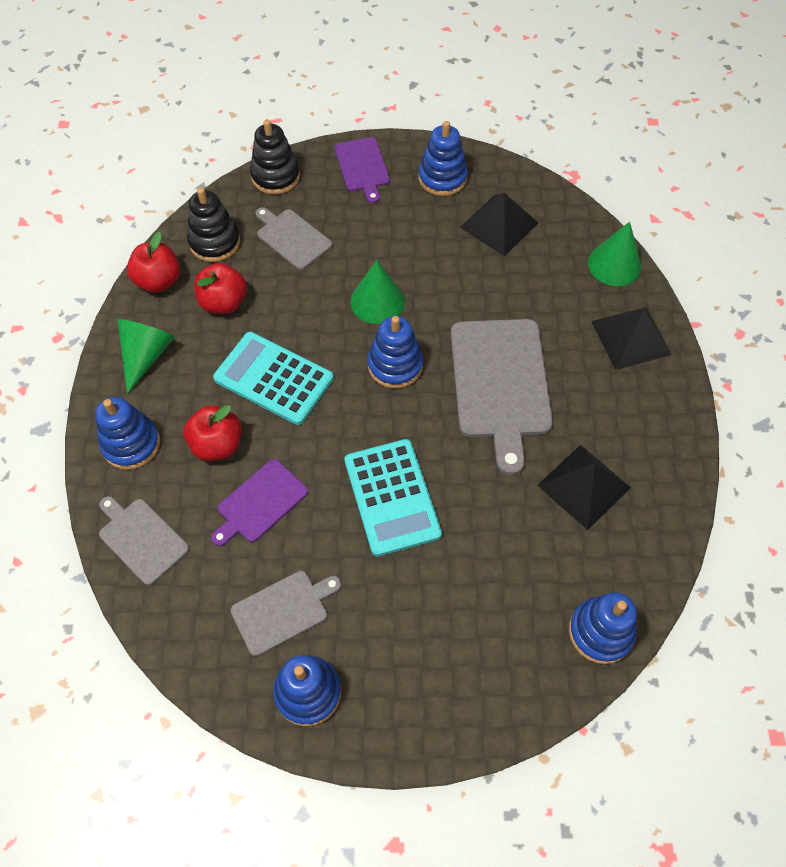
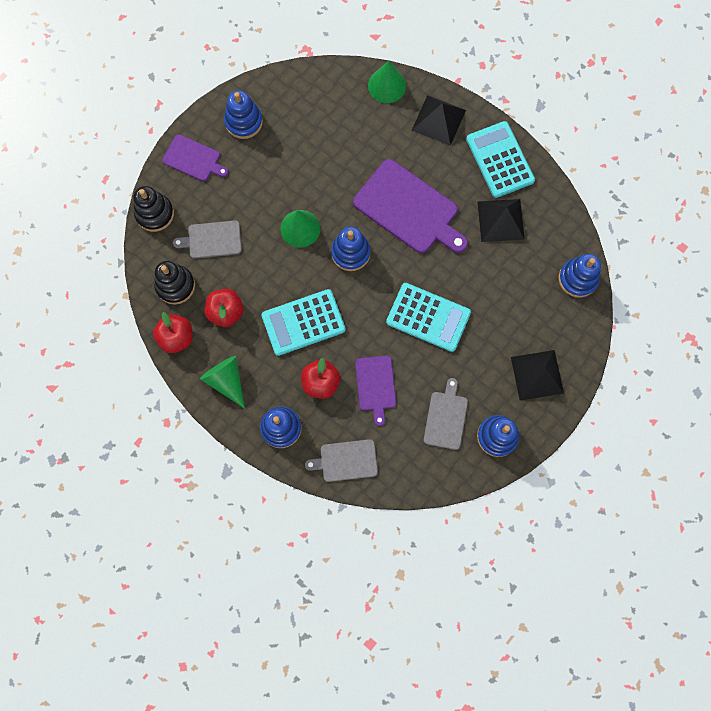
camera: 50 degrees left, 15 degrees up
(499, 225) = (306, 120): black pyramid -> black pyramid (537, 375)
(500, 383) = (409, 209): grey cutting board -> purple cutting board
(653, 431) = (500, 160): none -> turquoise calculator

